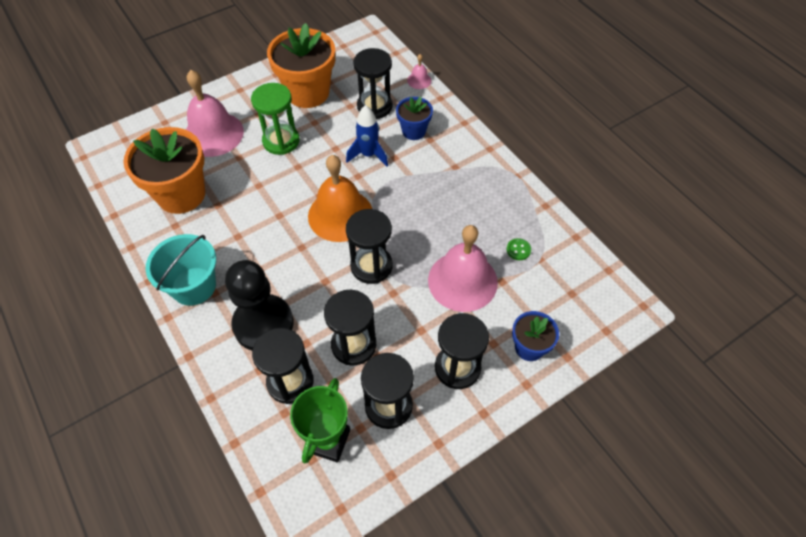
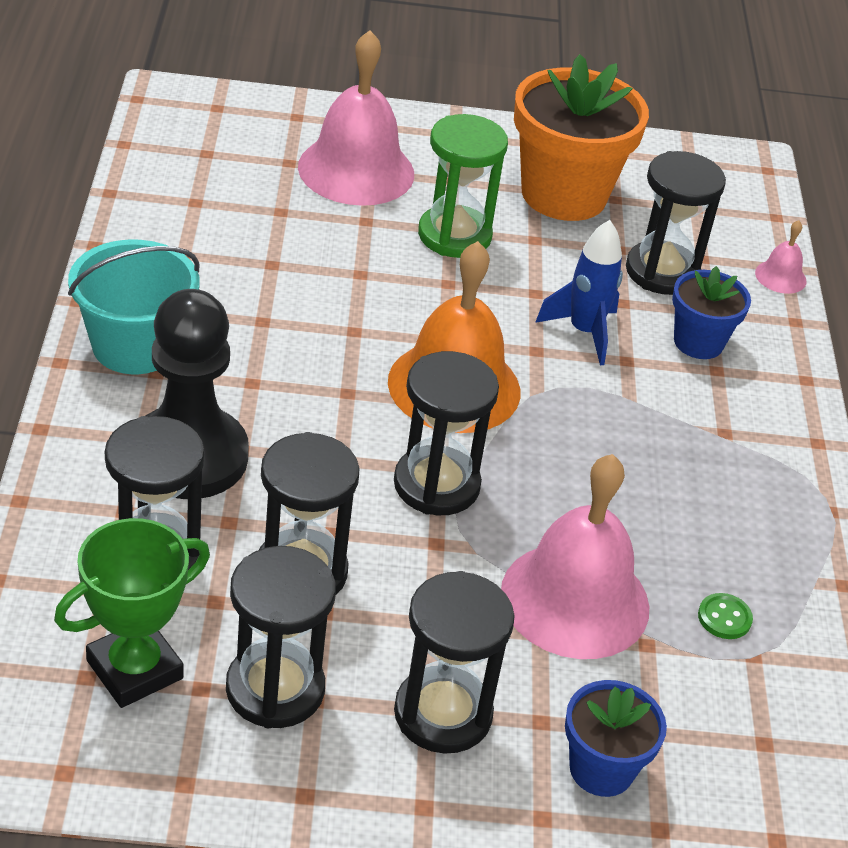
camera: 30 degrees right, 15 degrees down
(181, 194) = (231, 221): orange flower pot -> none

